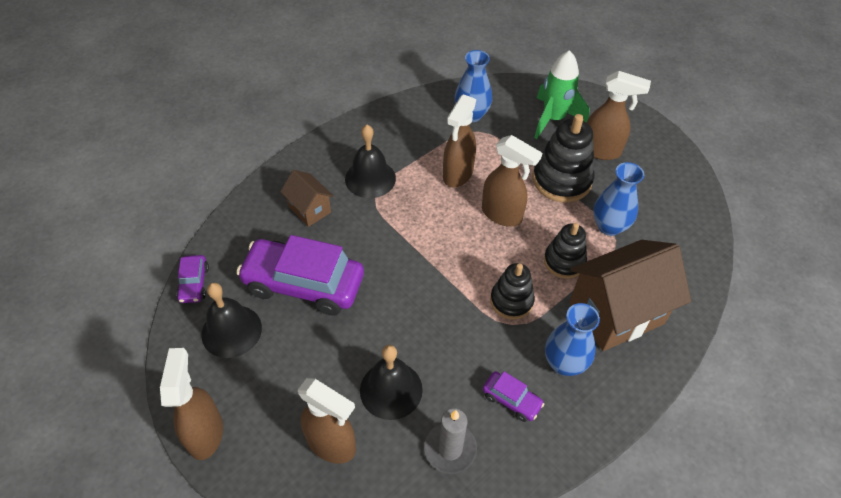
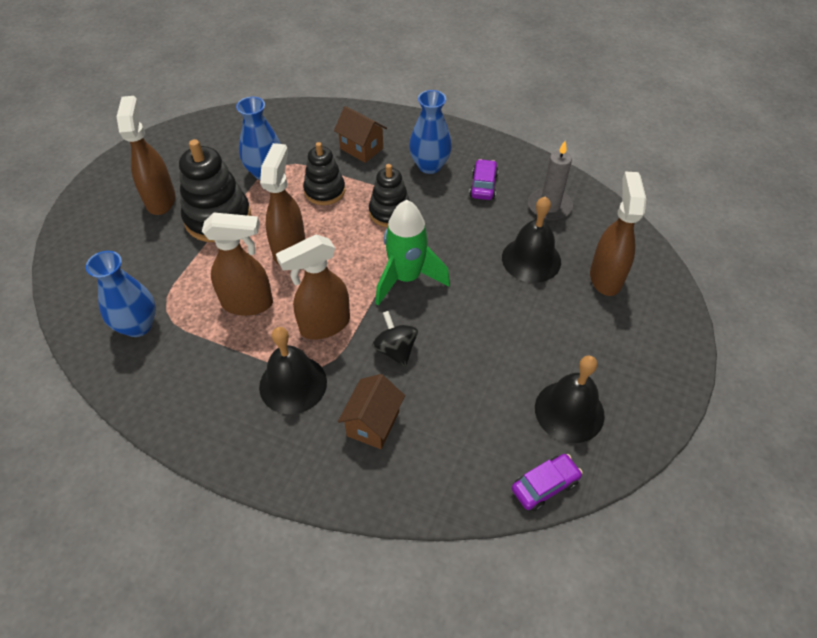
camera: 115 degrees left, 0 degrees up
(205, 433) = (672, 371): brown spray bottle -> brown spray bottle (324, 325)
(304, 284) = (474, 376): purple car -> none
(360, 245) = (395, 350): none -> black spinning top
(553, 119) = (120, 249): green rocket -> green rocket (406, 278)
(616, 313) = (361, 148): brown house -> brown house, size x0.51

